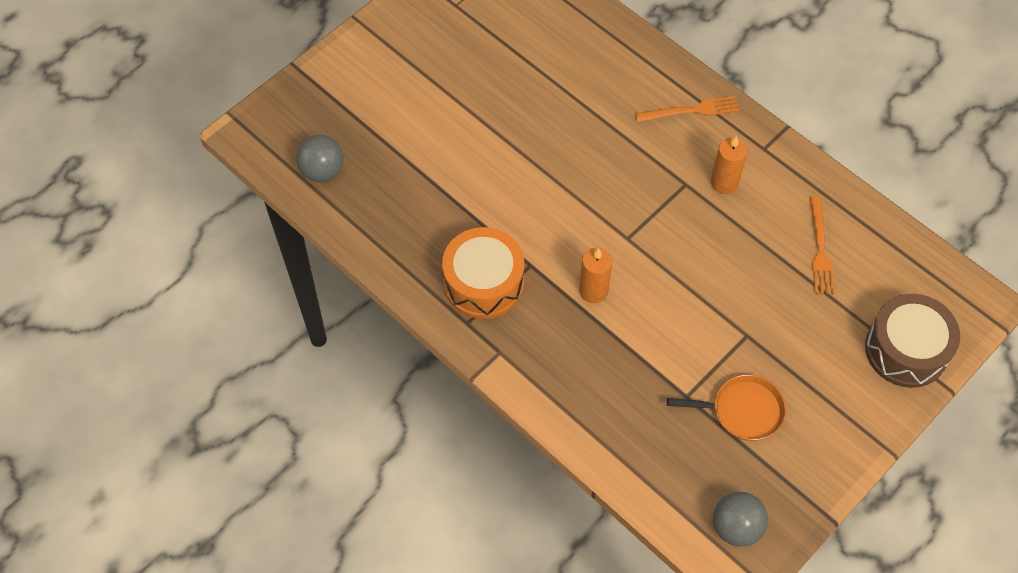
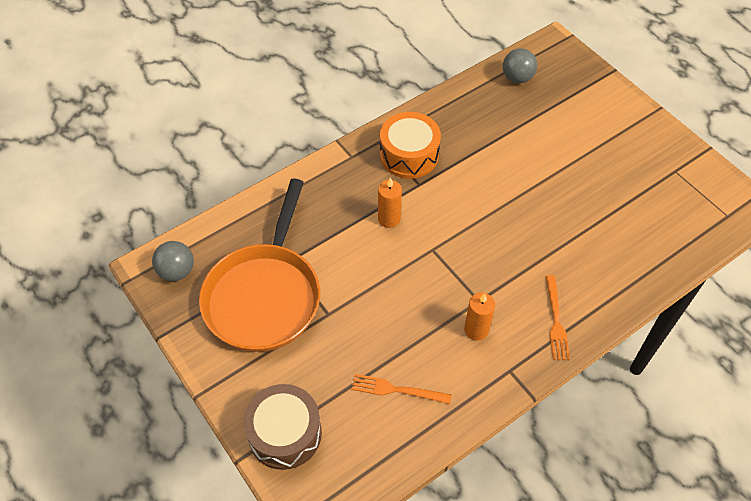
camera: 100 degrees right, 5 degrees down
(742, 411) = (264, 296): orange pan -> orange pan, size x2.11

